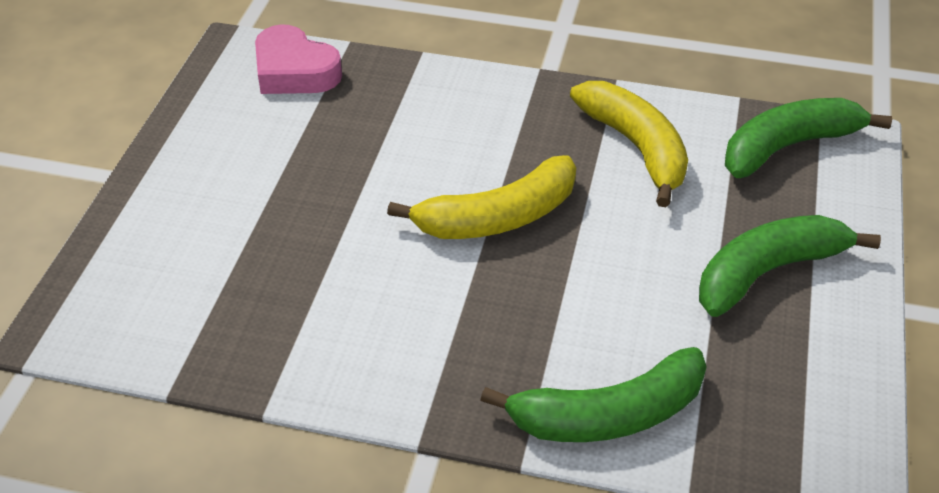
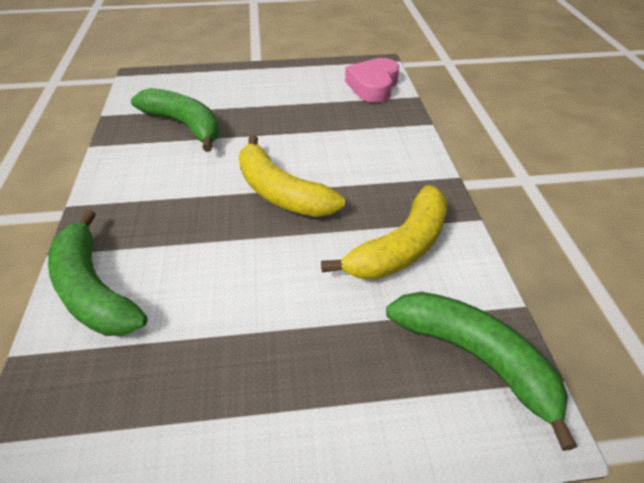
camera: 70 degrees right, 0 degrees up
(768, 272) = (282, 369): green banana -> green banana (184, 125)

